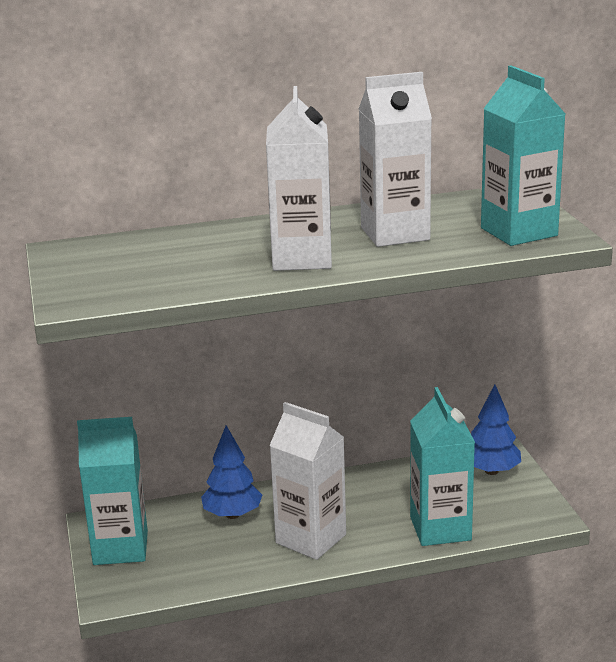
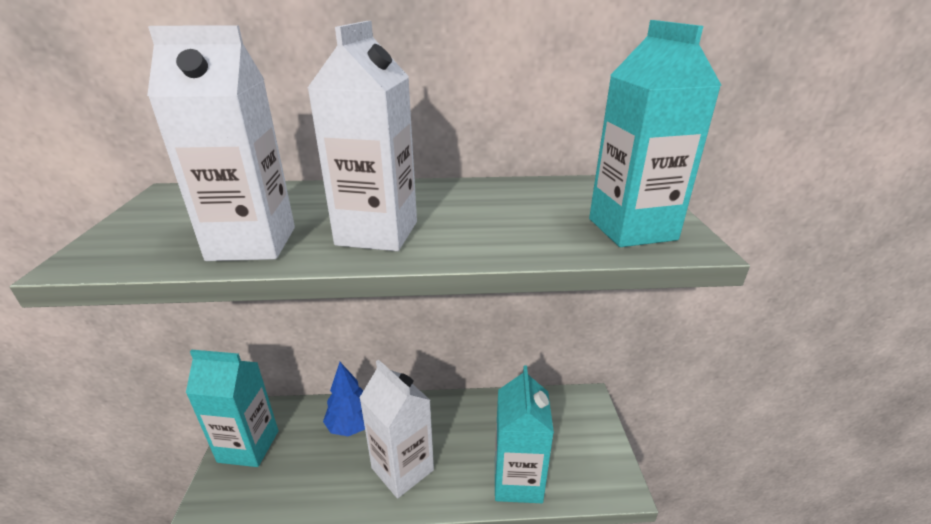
camera: 10 degrees right, 5 degrees up
(395, 234) = (493, 215): white carton -> white carton (252, 243)
(491, 471) = (576, 416): blue tree -> none

